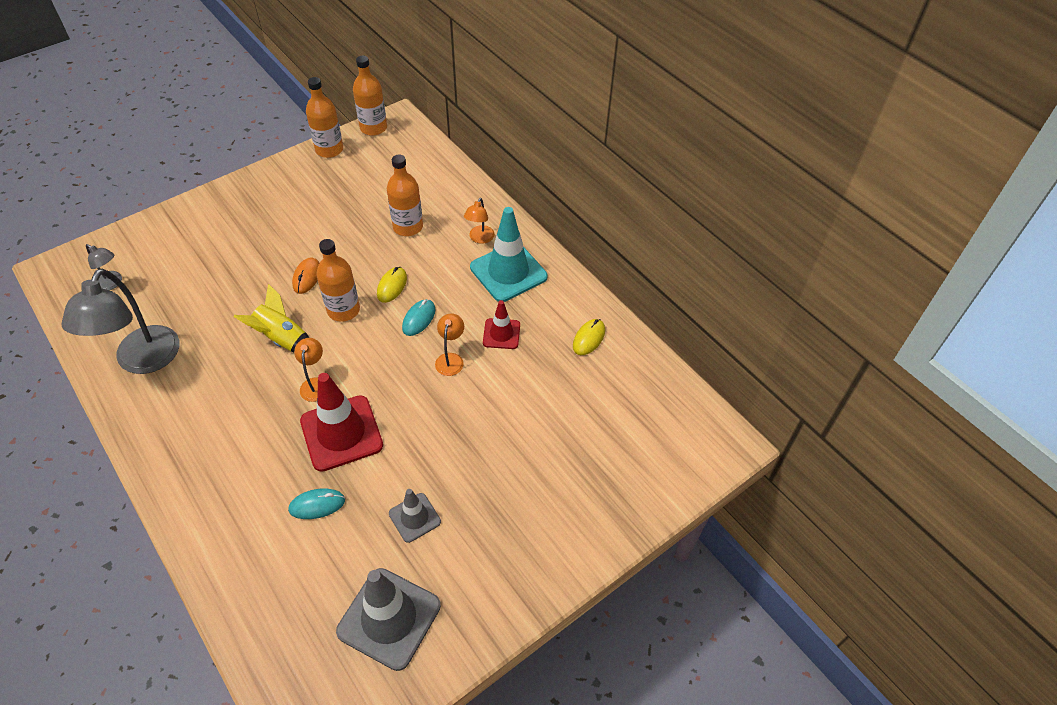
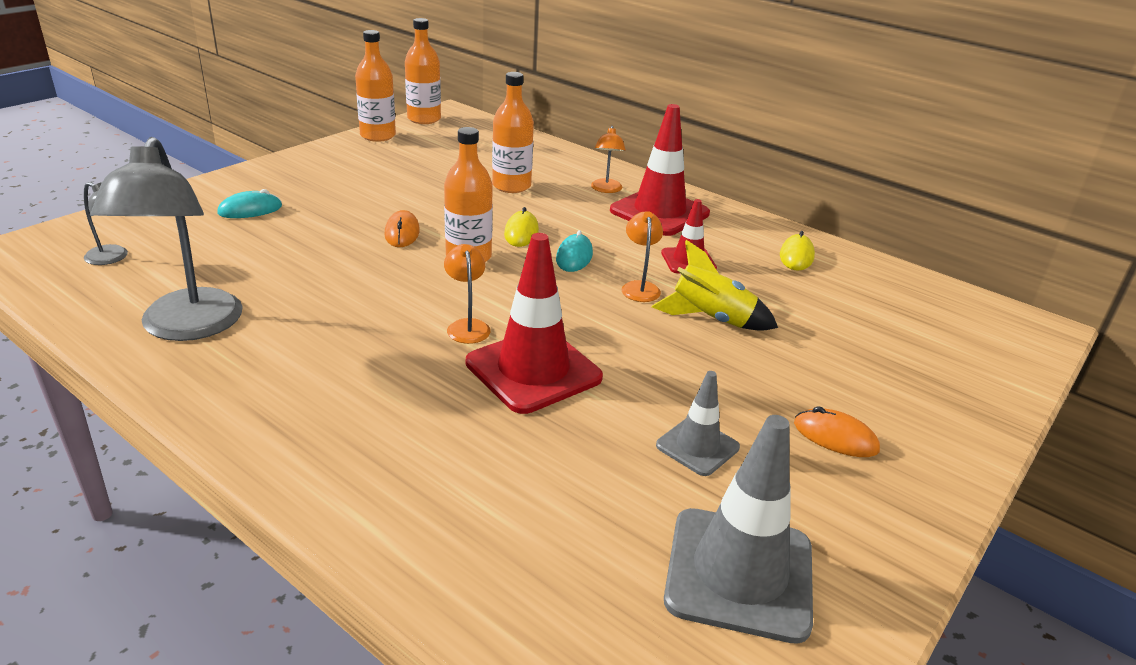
camera: 15 degrees left, 20 degrees down
(282, 339) = (396, 288): yellow rocket -> yellow rocket (711, 319)
(317, 505) = (541, 451): turquoise mouse -> turquoise mouse (250, 210)
(508, 272) = (659, 212): turquoise traffic cone -> red traffic cone
(508, 525) = (835, 437): none -> orange mouse

